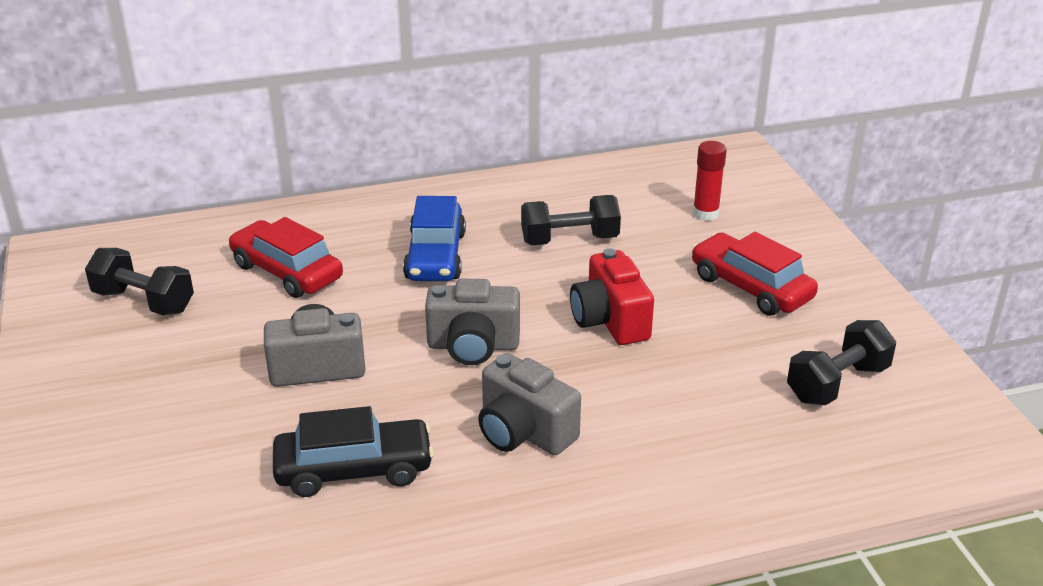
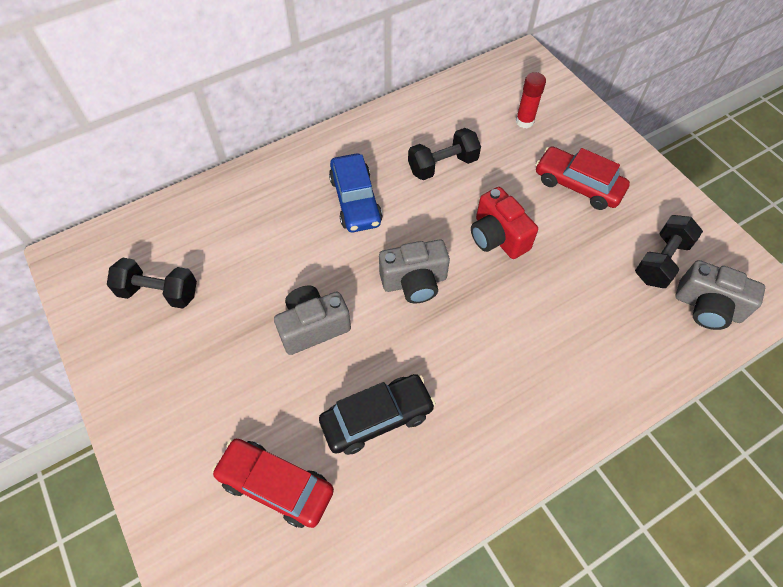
camera: 15 degrees left, 25 degrees up
(287, 271) = (254, 239): red car -> red car (276, 485)
(524, 432) = (478, 354): grey camera -> grey camera (707, 307)

